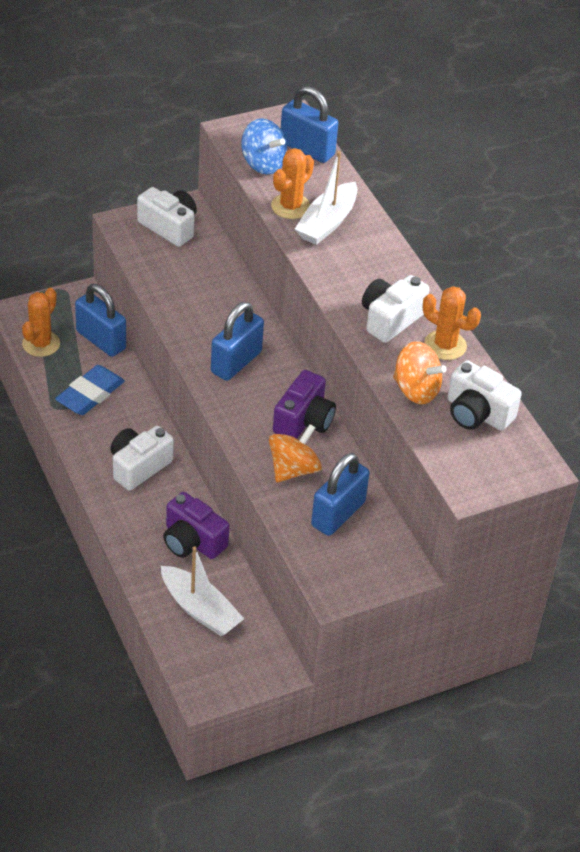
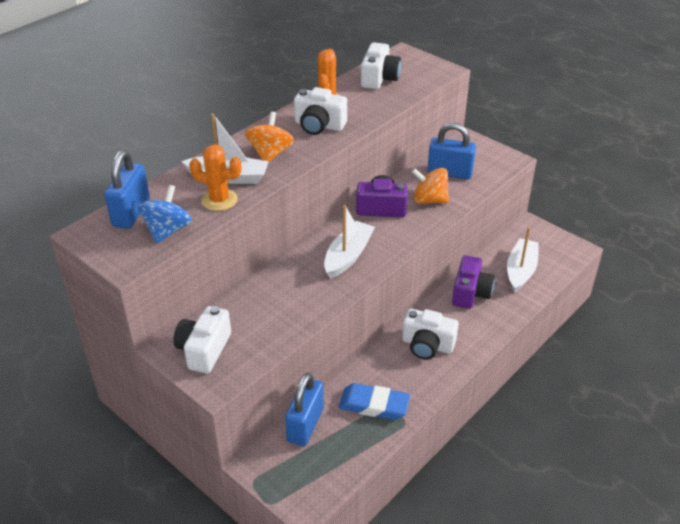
camera: 110 degrees left, 5 degrees down
(41, 344) = (336, 467): orange cactus -> none
(236, 362) = (348, 256): blue padlock -> white boat
(416, 390) = (379, 102): orange spinning top -> orange spinning top (270, 154)

